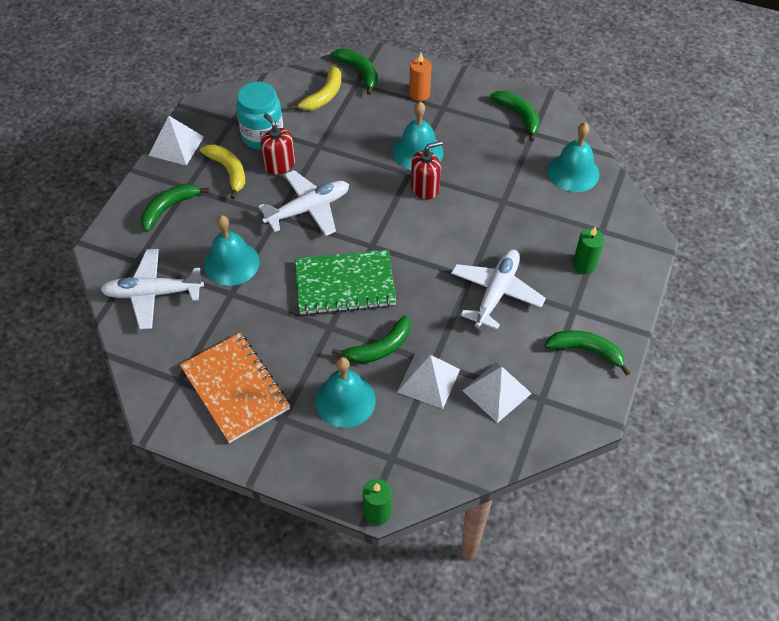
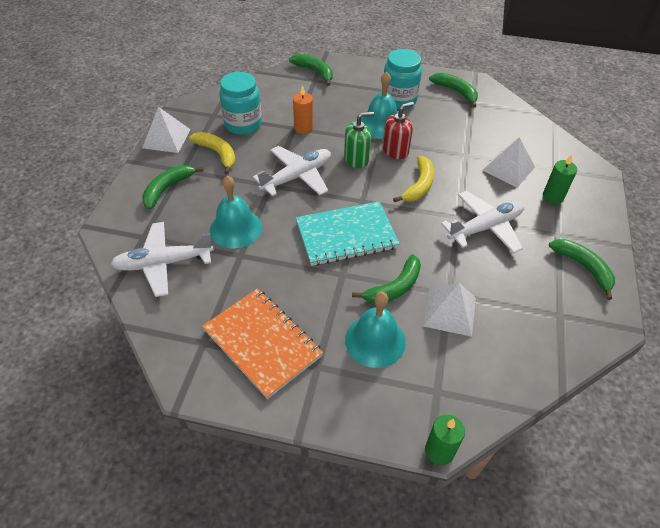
camera: 10 degrees left, 5 degrees down
(279, 165) = (263, 145): red soap dispenser -> none
(324, 96) = (289, 91): yellow banana -> yellow banana (419, 185)
(345, 284) = (346, 235): green notebook -> turquoise notebook
(378, 194) = (356, 159): none -> green soap dispenser
(419, 94) = (369, 83): orange candle -> orange candle (303, 128)
(447, 121) = (399, 100): none -> turquoise jar
(496, 292) = (485, 227): white plane -> white plane turned 45 degrees clockwise
(496, 392) = (516, 314): white pyramid -> white pyramid (508, 168)
(573, 172) = (515, 128): turquoise bell -> none
(586, 351) = (583, 267): green banana -> green banana turned 45 degrees clockwise

